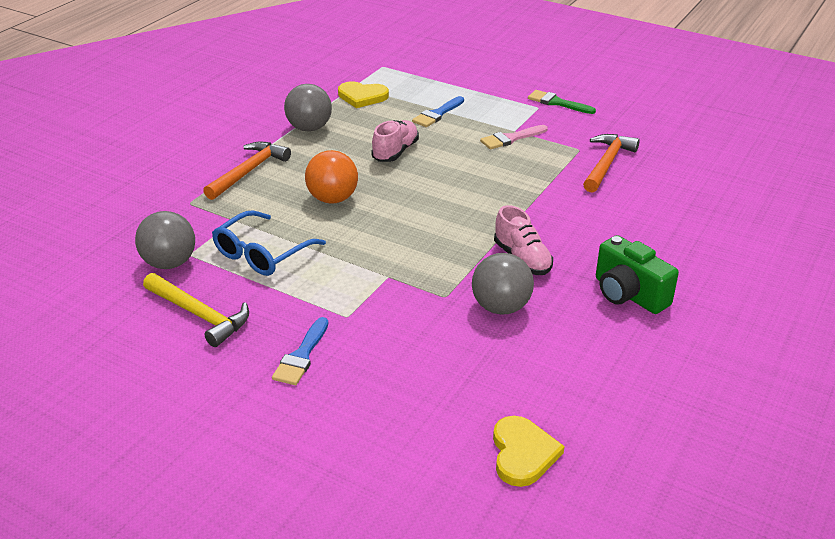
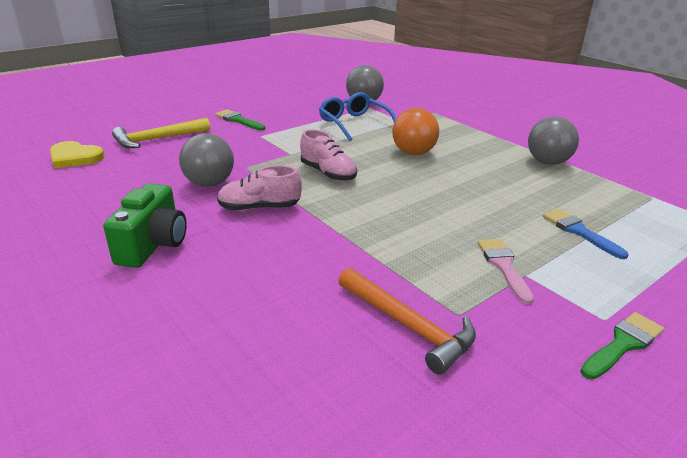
camera: 110 degrees right, 5 degrees down
(199, 315) = (304, 104): yellow hammer -> yellow hammer (158, 139)
(249, 171) = (472, 132): orange hammer -> none
(301, 356) = (238, 120): blue brush -> green brush
(362, 97) = (625, 197): yellow heart -> none
(395, 152) = (488, 191): pink shoe -> pink shoe (328, 173)
(628, 294) = (153, 245): green camera -> green camera turned 120 degrees clockwise

